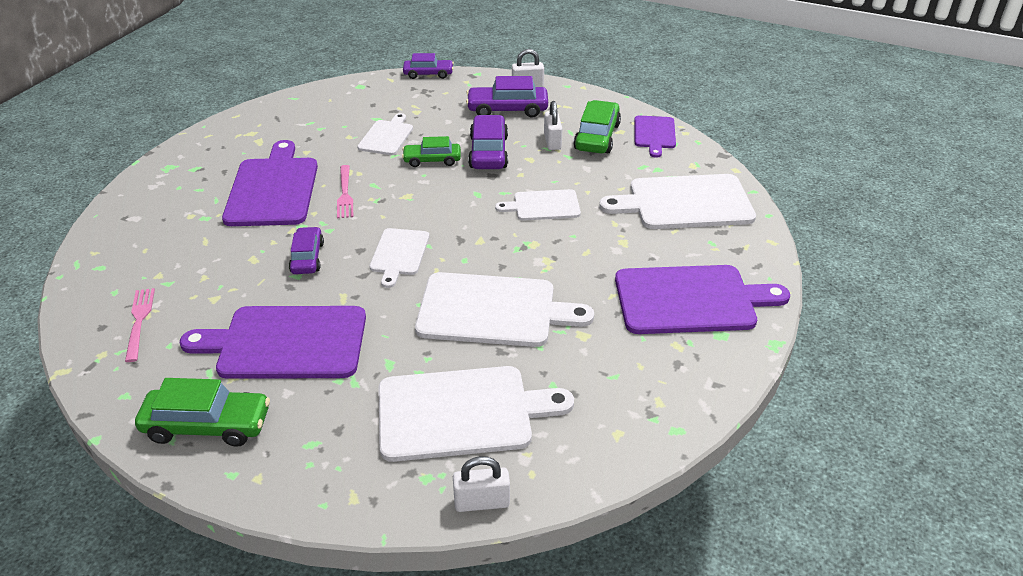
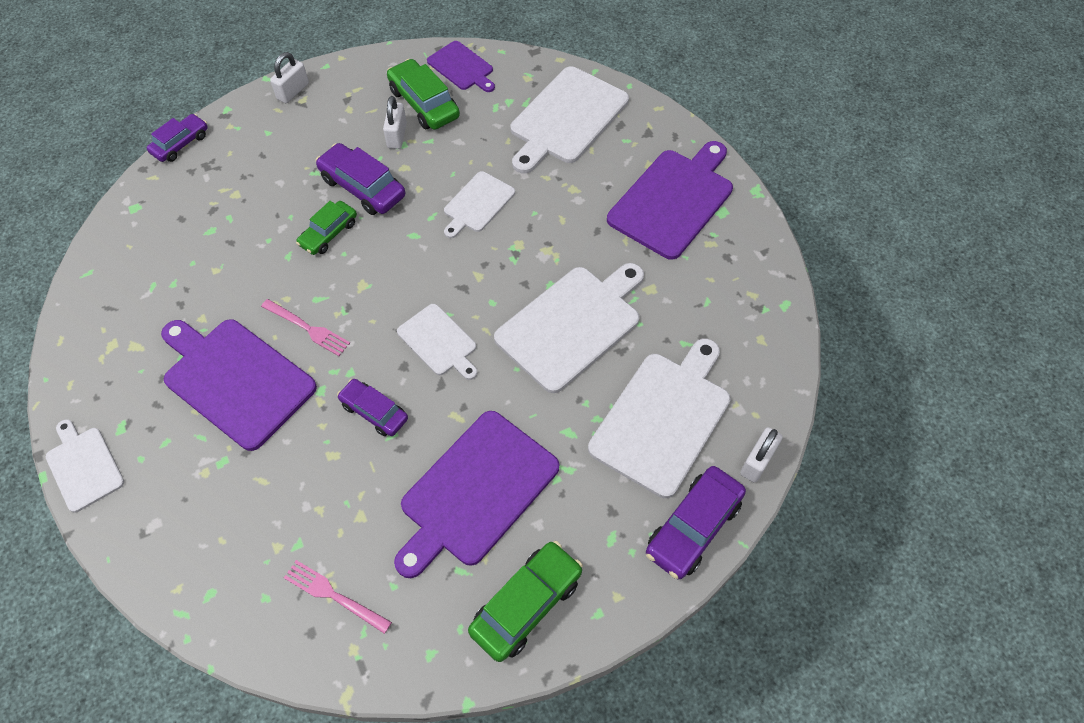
camera: 50 degrees left, 20 degrees up
(387, 136) = (251, 242): white cutting board -> white cutting board (84, 466)
(507, 109) = (313, 130): purple car -> purple car (693, 527)
(552, 141) = (397, 135): white padlock -> white padlock turned 60 degrees clockwise

